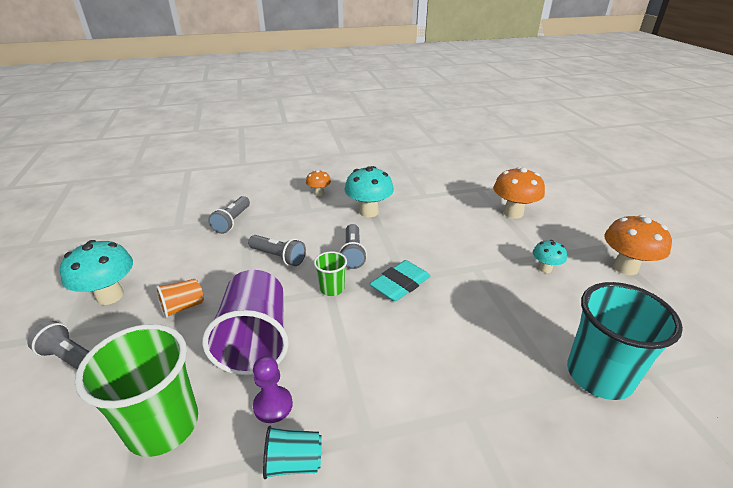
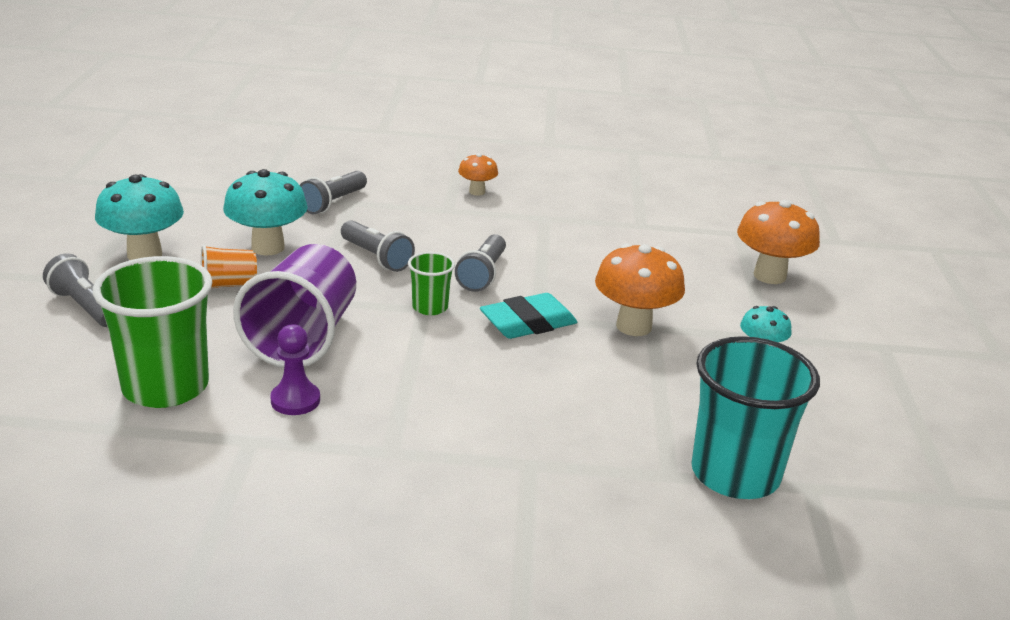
camera: 15 degrees right, 5 degrees down
(293, 463) = (295, 452): turquoise cup -> none
(369, 212) = (538, 230): turquoise mushroom -> turquoise mushroom (268, 247)
(625, 267) = (893, 378): orange mushroom -> orange mushroom (633, 326)

